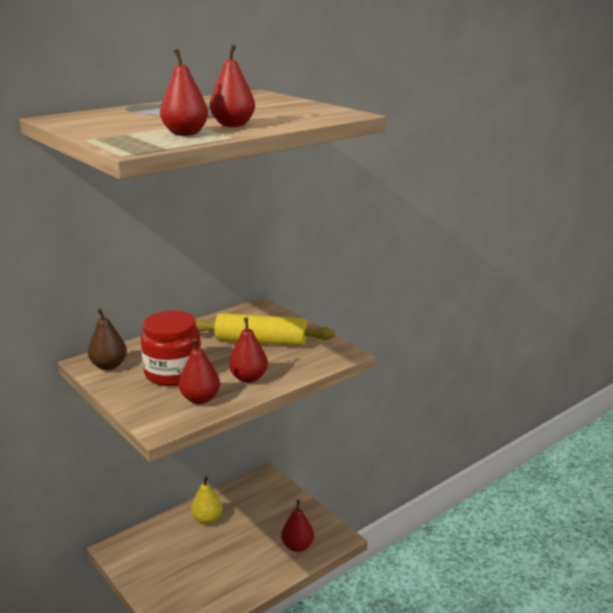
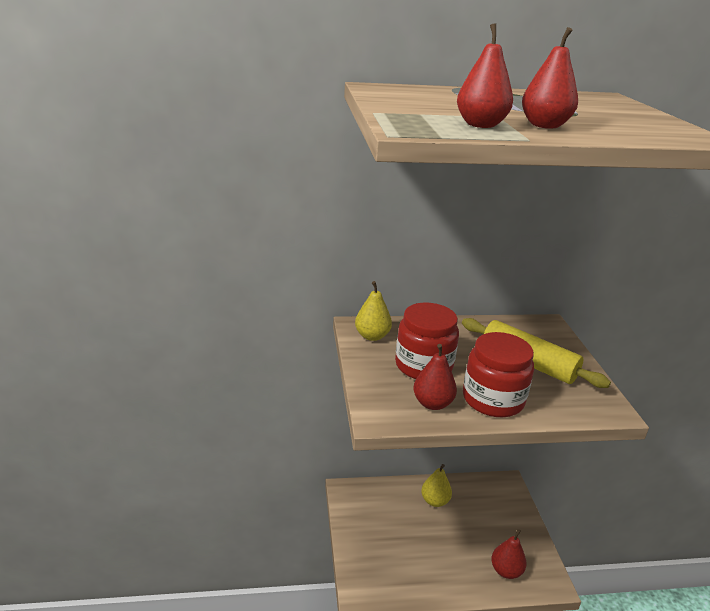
camera: 30 degrees right, 5 degrees up
(109, 366) = (372, 336): brown pear -> yellow pear
(249, 378) = (493, 399): red pear -> red jar

